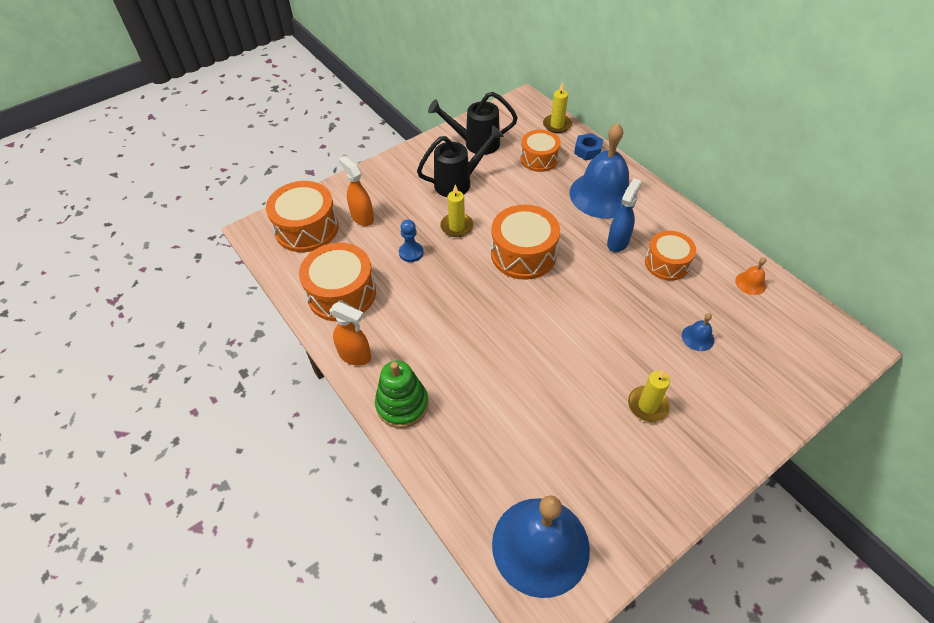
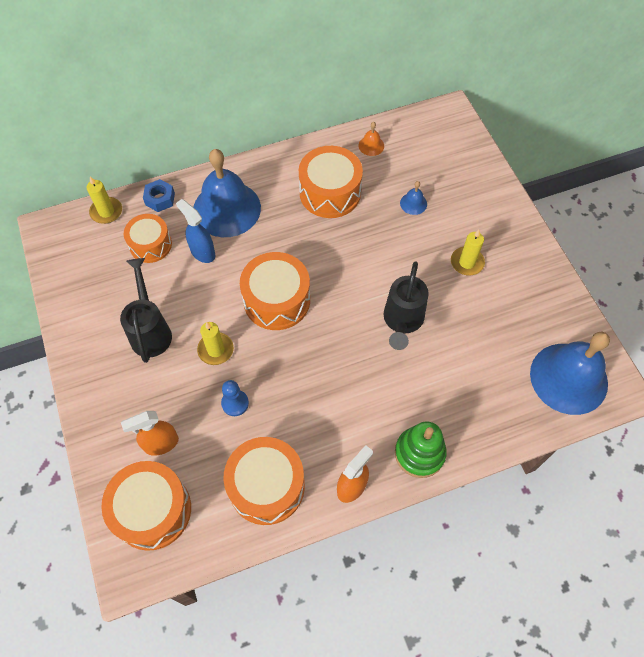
camera: 75 degrees left, 10 degrees up
(475, 143) = (95, 297): black watering can -> black watering can (402, 322)
(618, 242) = (291, 219): blue spray bottle -> blue spray bottle (202, 252)
(667, 263) = (330, 192): orange drum -> orange drum, size x1.52

